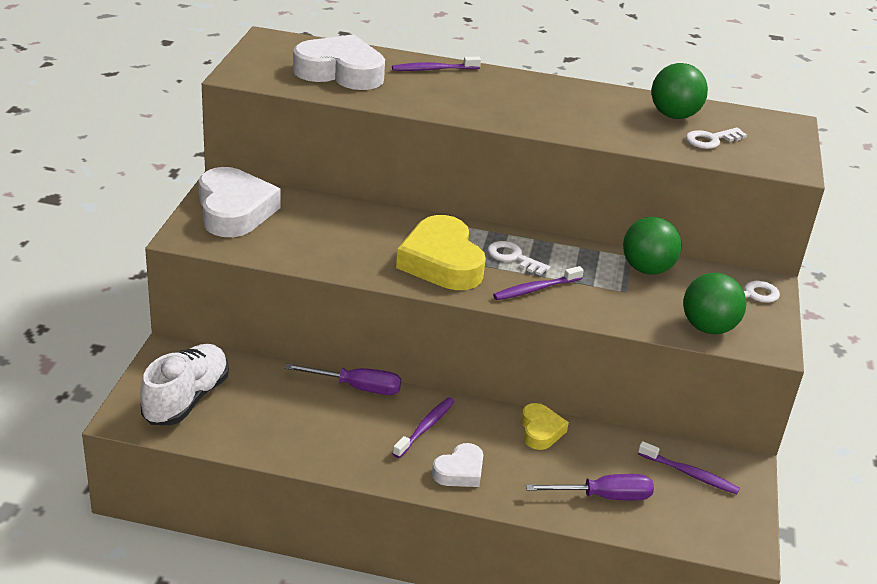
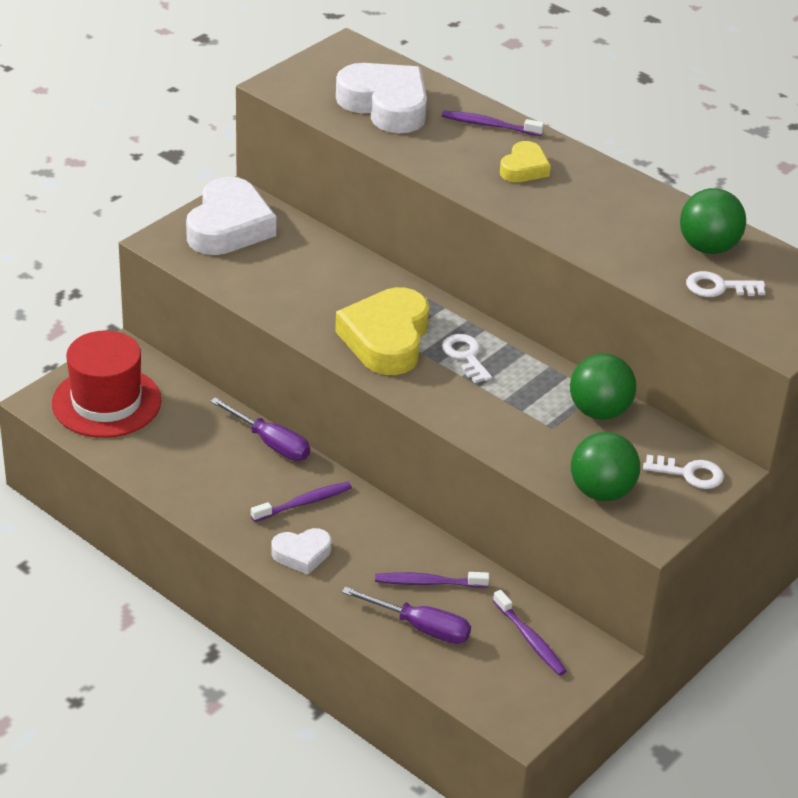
camera: 30 degrees right, 5 degrees up
(186, 399) = (106, 402): white shoe -> red hat
(535, 289) = (456, 396): purple toothbrush -> purple toothbrush (428, 583)
(540, 431) = (415, 545): yellow heart -> yellow heart (524, 168)

